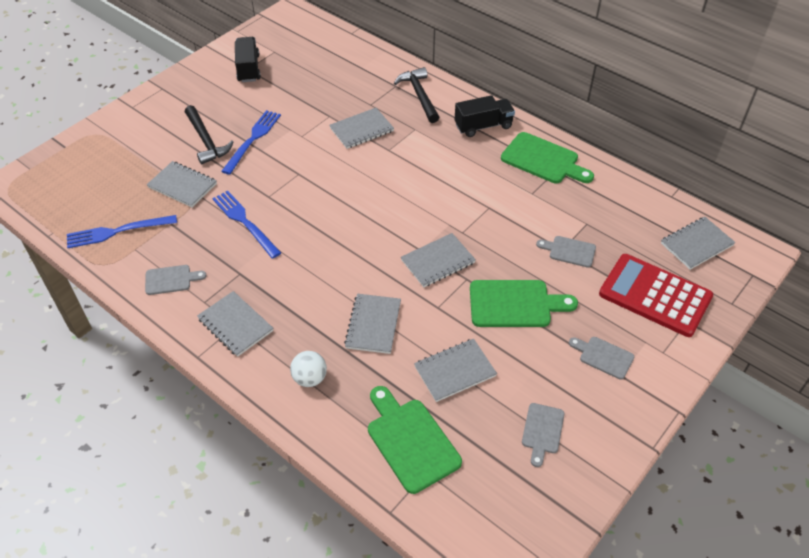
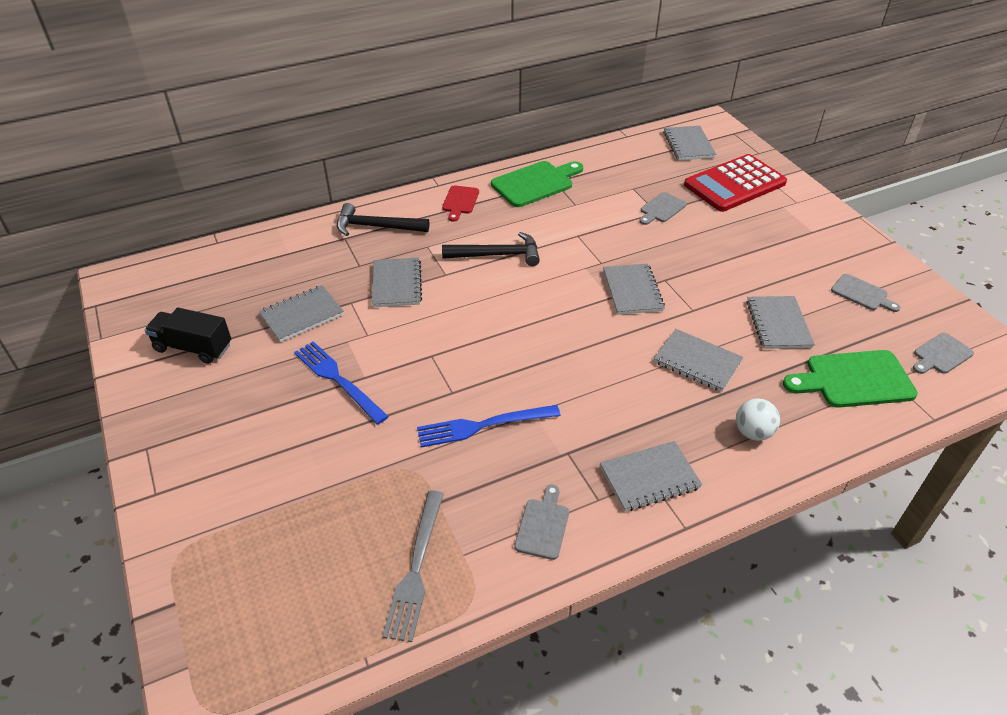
camera: 65 degrees left, 5 degrees down
(117, 231) = (416, 569): blue fork -> grey fork
(182, 185) = (373, 472): grey notebook -> grey notebook (302, 315)
(206, 141) = (302, 426): black hammer -> black hammer (497, 255)
(483, 126) = (460, 201): black truck -> red cutting board
(515, 304) = (710, 261): green cutting board -> none
(603, 356) = (791, 233): grey cutting board -> grey cutting board (941, 355)

